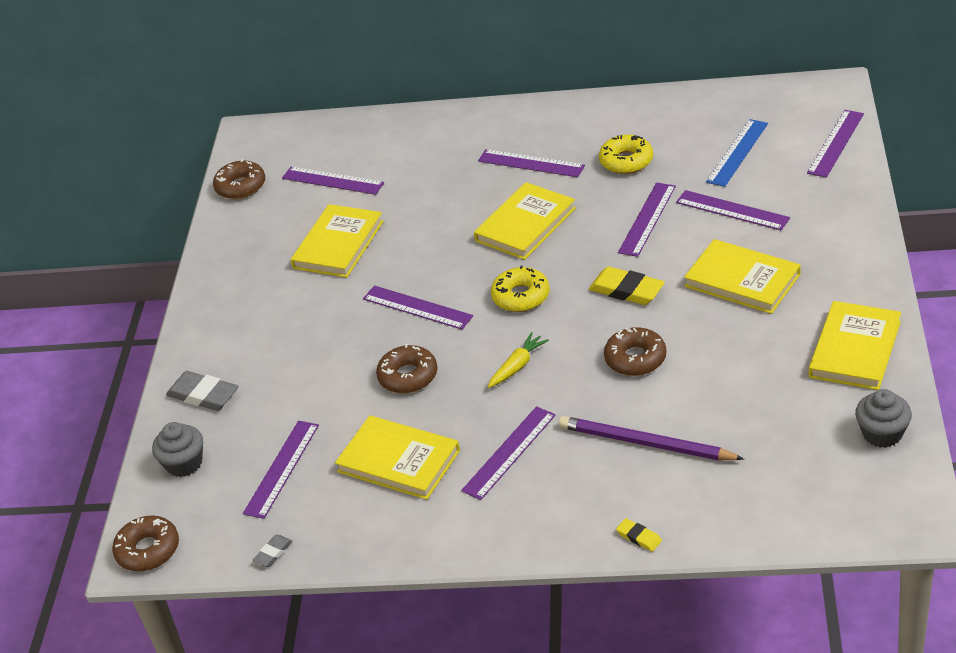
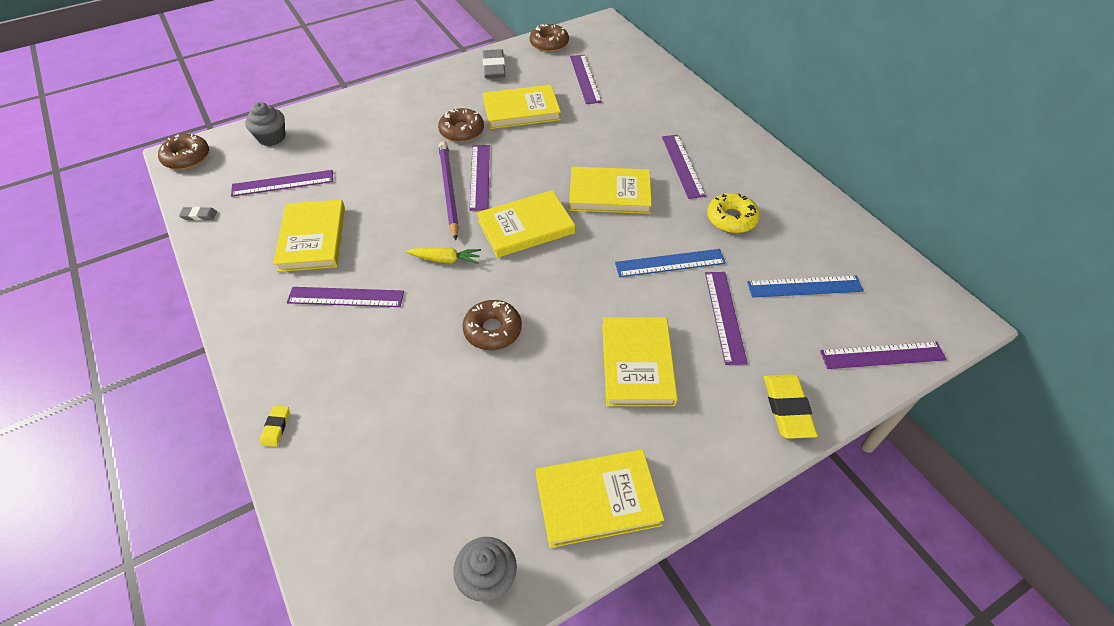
camera: 50 degrees right, 10 degrees up
(203, 395) = (339, 117): grey eraser -> grey eraser (494, 67)
(408, 376) = (404, 204): brown donut -> brown donut (462, 131)
(521, 296) = (525, 227): yellow donut -> yellow book
(626, 290) = (573, 288): yellow eraser -> yellow eraser (787, 408)
(646, 443) = (392, 383): purple pencil -> purple pencil (448, 190)
(647, 219) = (670, 263): purple ruler -> blue ruler

